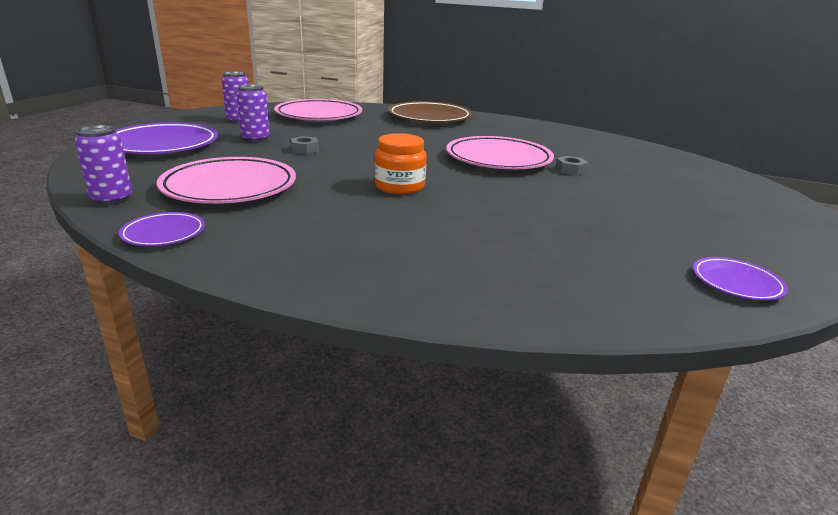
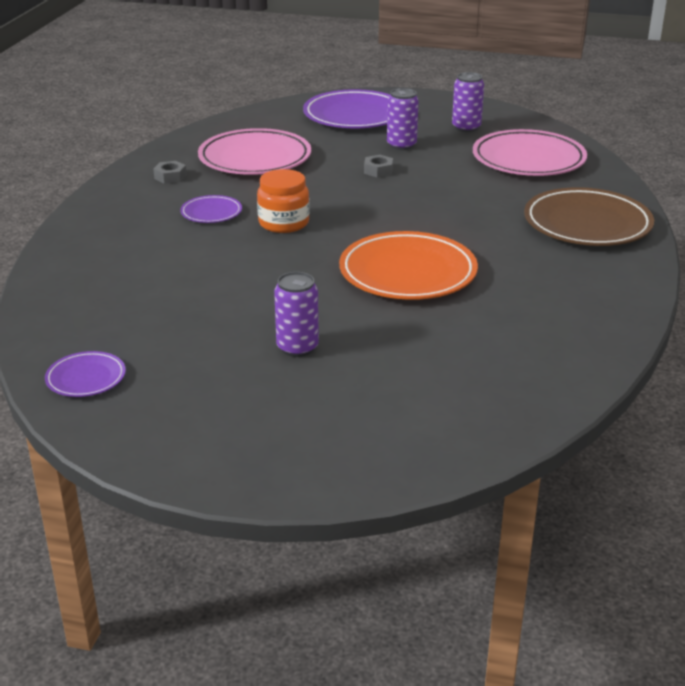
camera: 85 degrees right, 5 degrees up
(112, 199) = (217, 129): purple can -> purple can (297, 347)
(164, 233) = (159, 156): purple plate -> purple plate (211, 213)
(498, 159) = (408, 273): pink plate -> orange plate
(570, 170) = (388, 319): grey nut -> grey nut (170, 177)

